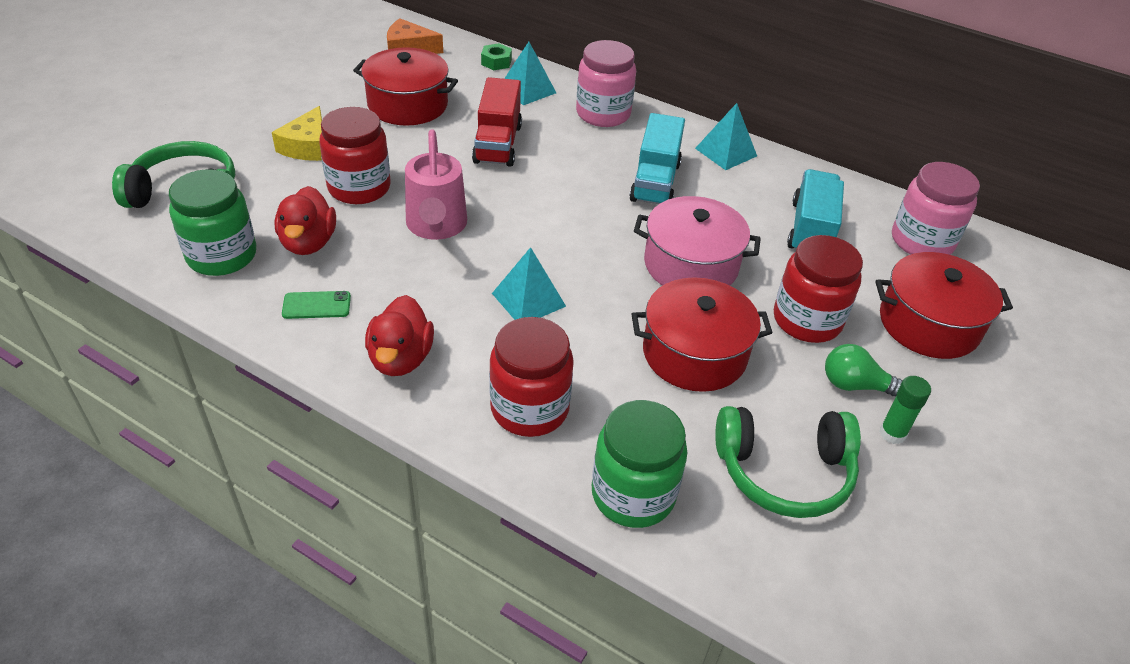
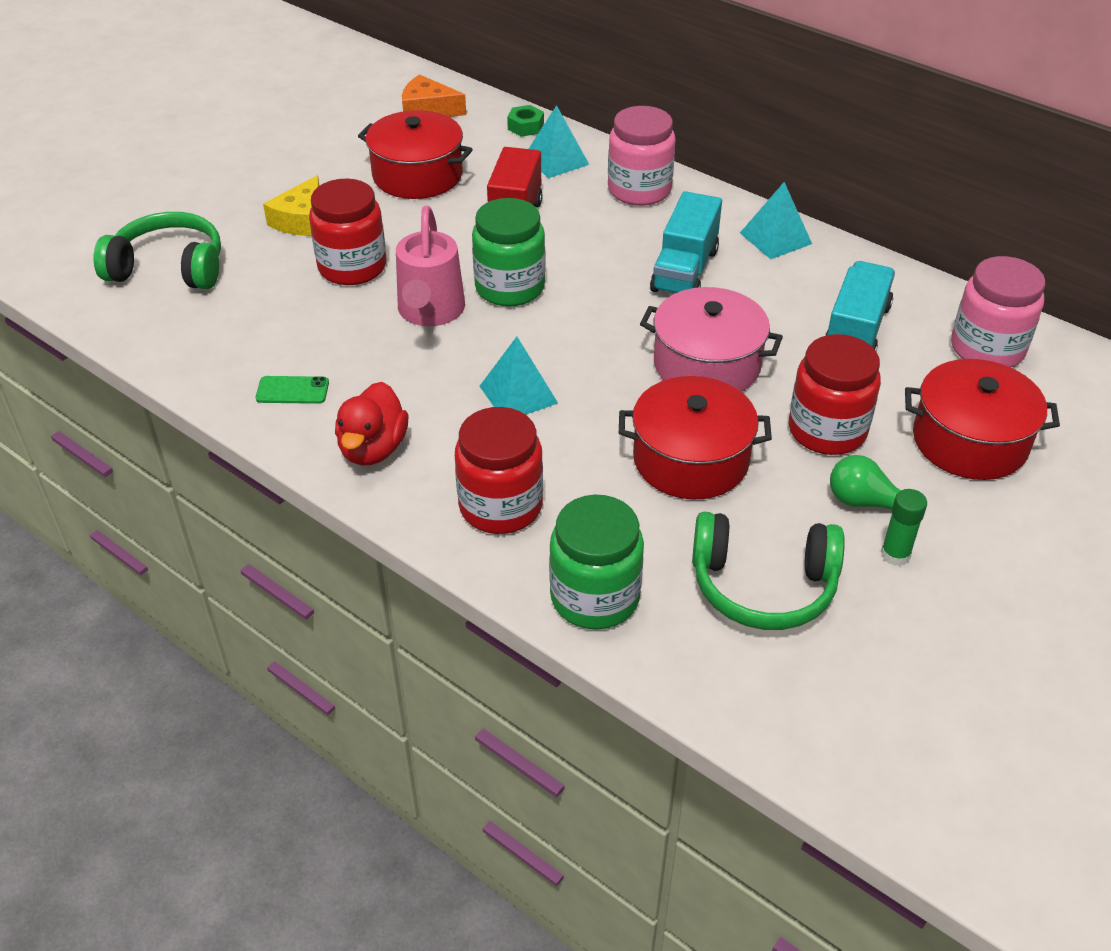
camera: 10 degrees right, 0 degrees up
(222, 255) = (200, 335): green jar -> green jar (510, 287)
(308, 243) = (291, 325): red duck -> none

